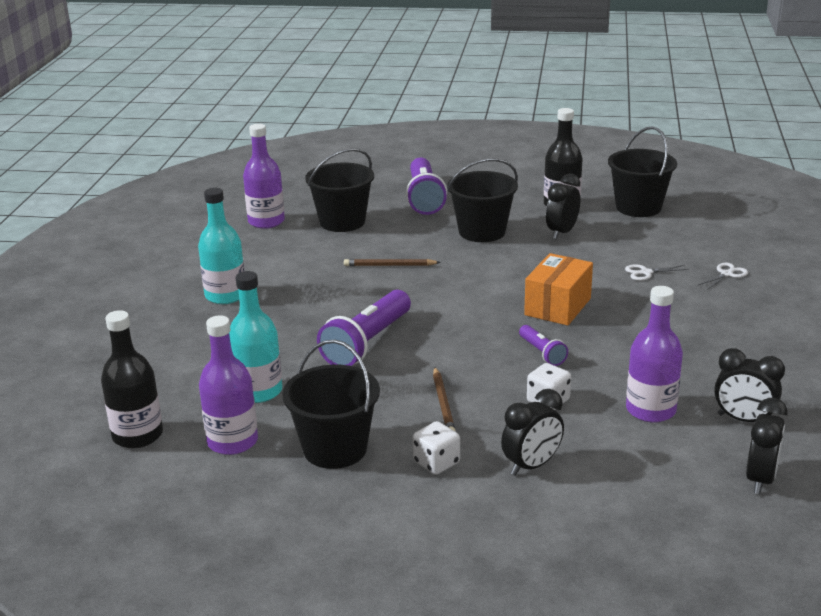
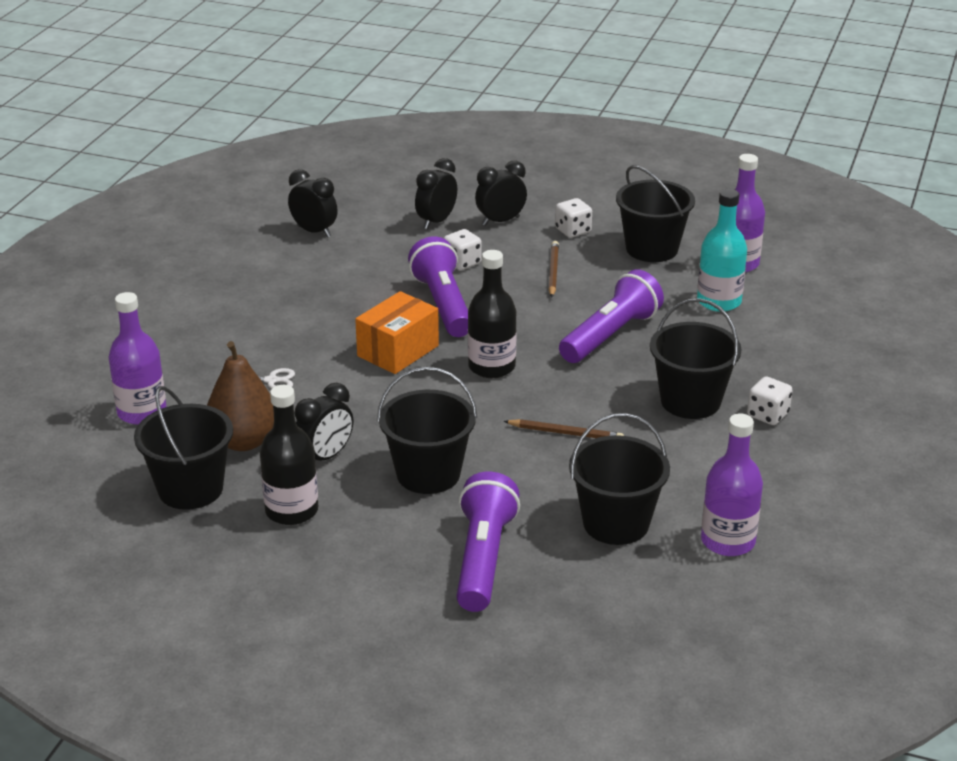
camera: 170 degrees left, 5 degrees up
(137, 435) = (821, 277): black bottle -> black bottle (491, 367)
(225, 295) = (767, 415): turquoise bottle -> white dice
(290, 298) = (690, 401): none -> black bucket
(542, 353) = (443, 304): purple flashlight -> purple flashlight, size x1.97
(629, 234) = (243, 441): none -> brown pear
(650, 410) = (381, 246): purple bottle -> purple bottle (142, 412)
(726, 274) = (186, 366): white scissors -> none
(760, 479) = (341, 195): black clock -> black clock (436, 221)

